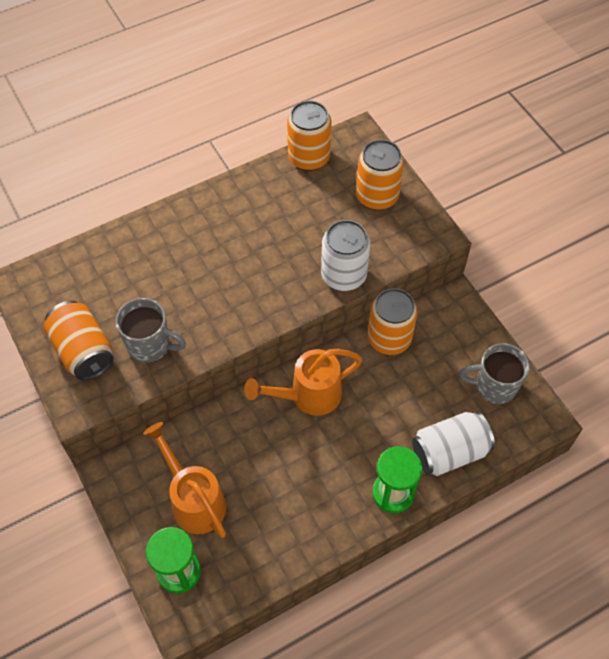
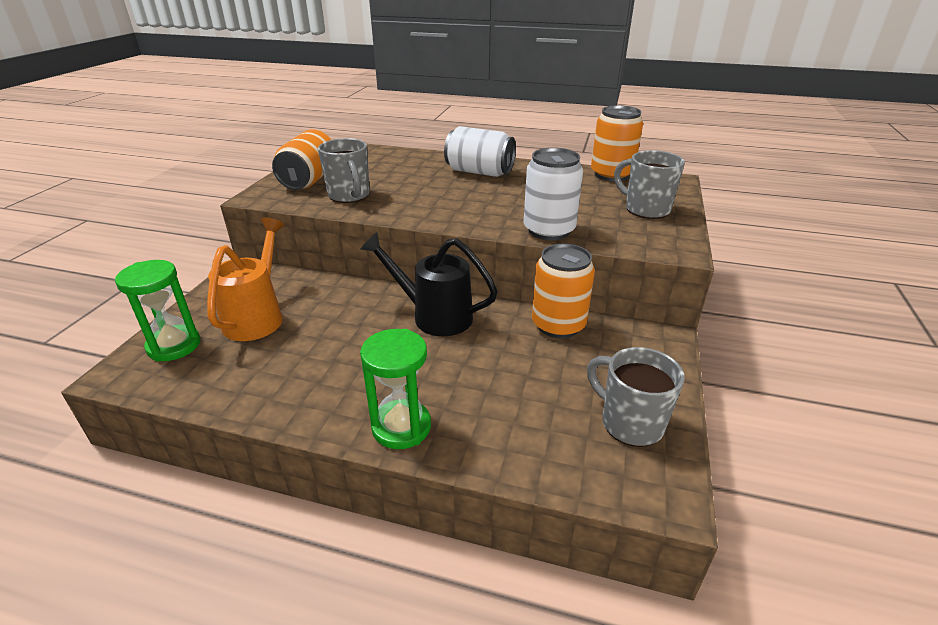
camera: 45 degrees right, 25 degrees down
(308, 395) = (434, 316): orange watering can -> black watering can
(377, 196) = (645, 209): orange can -> grey mug
(449, 452) = (505, 439): white can -> white can (479, 172)

